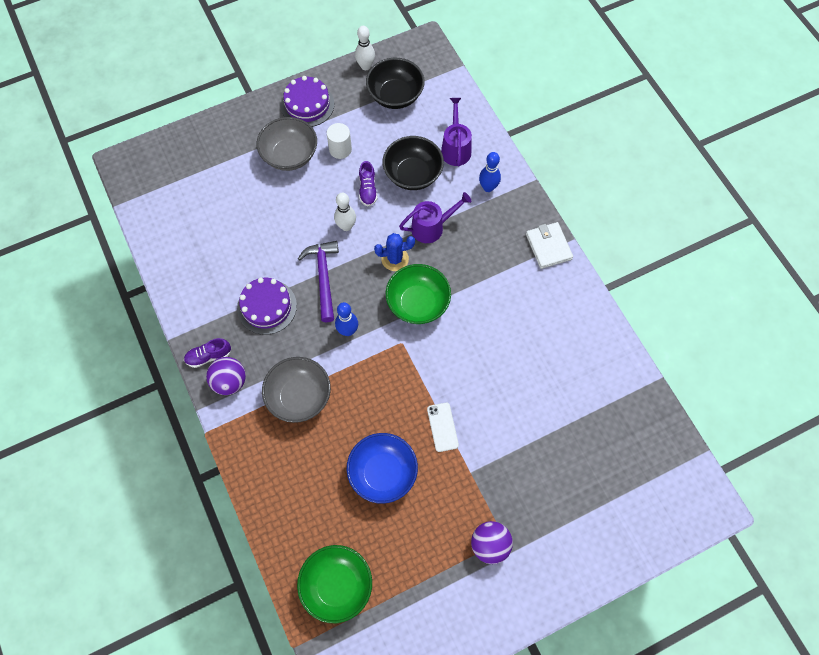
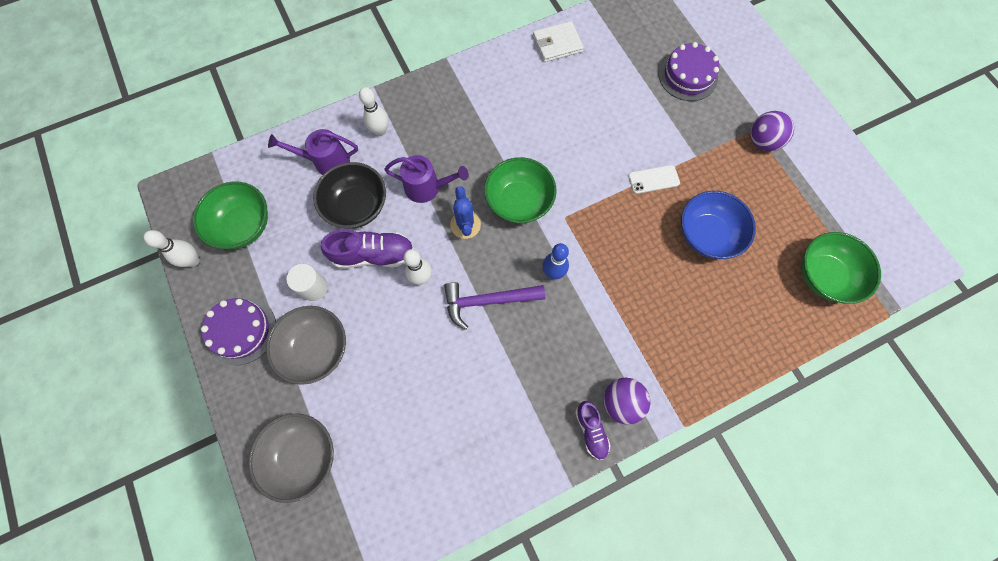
camera: 90 degrees left, 5 degrees up
(267, 307) = (525, 364): purple cake -> purple cake (688, 76)
(299, 396) = (633, 321): grey bowl -> grey bowl (303, 455)
(368, 189) = (373, 255): purple shoe -> purple shoe, size x1.63
(395, 95) = (243, 225): black bowl -> green bowl
(431, 227) = (427, 187): purple watering can -> purple watering can turned 120 degrees clockwise
(488, 187) = (380, 131): blue bowling pin -> white bowling pin
(548, 247) = (454, 79): white wallet -> white wallet (557, 44)

